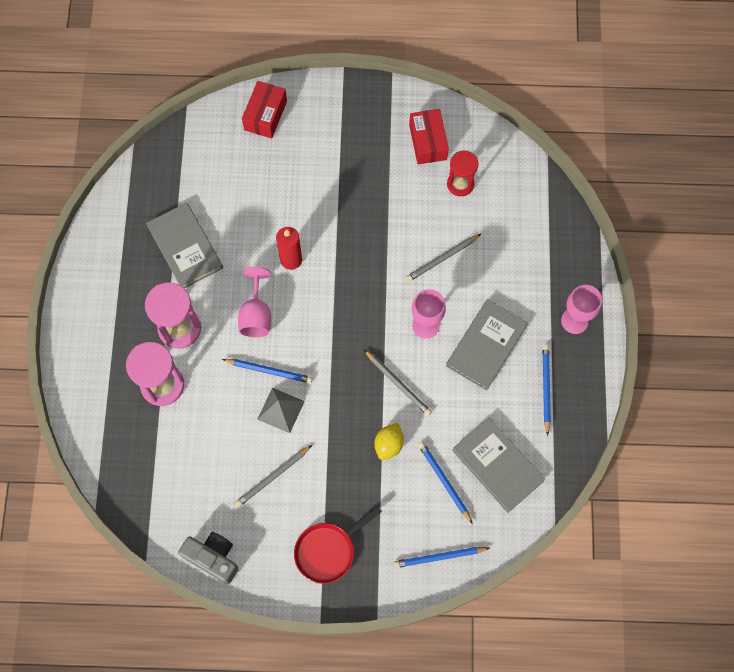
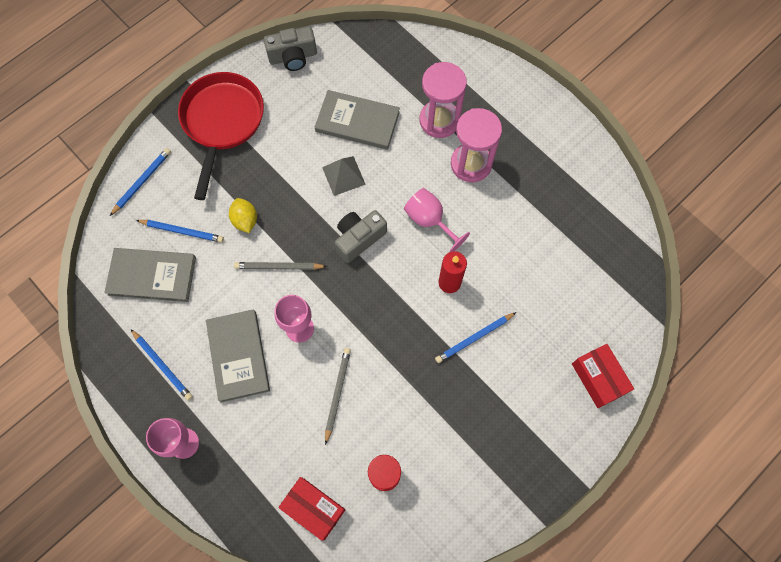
camera: 135 degrees right, 0 degrees up
(185, 247) = (533, 220): grey book -> grey book (357, 122)
(269, 371) = (379, 192): blue pencil -> blue pencil (474, 338)
(272, 477) = (304, 132): grey pencil -> none
(320, 350) = (359, 238): none -> grey camera
(328, 551) = (222, 122): red pan -> red pan, size x1.60
(428, 142) = (448, 487): red box -> red box (314, 508)

